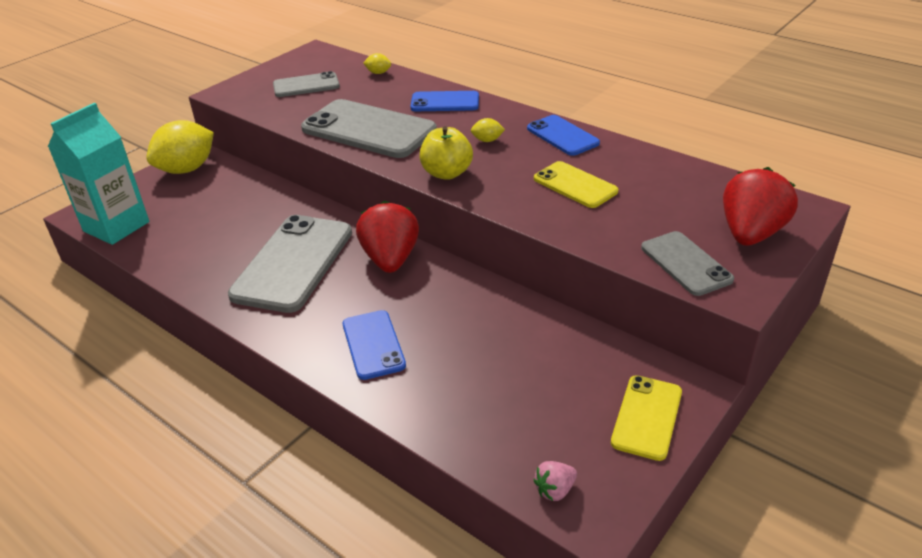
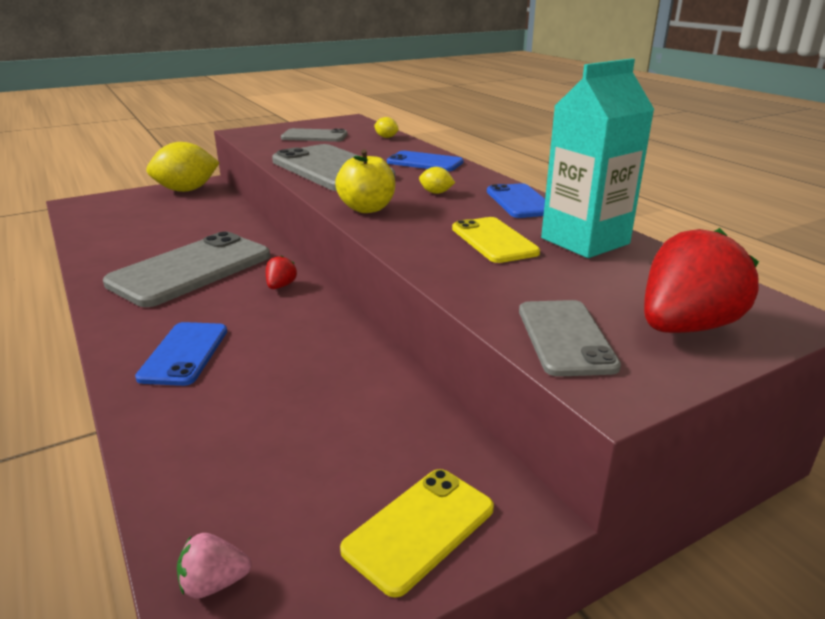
camera: 20 degrees right, 10 degrees down
(116, 226) = (87, 215): turquoise carton -> turquoise carton (585, 241)
(390, 259) = (281, 286): red strawberry -> red strawberry, size x0.45

